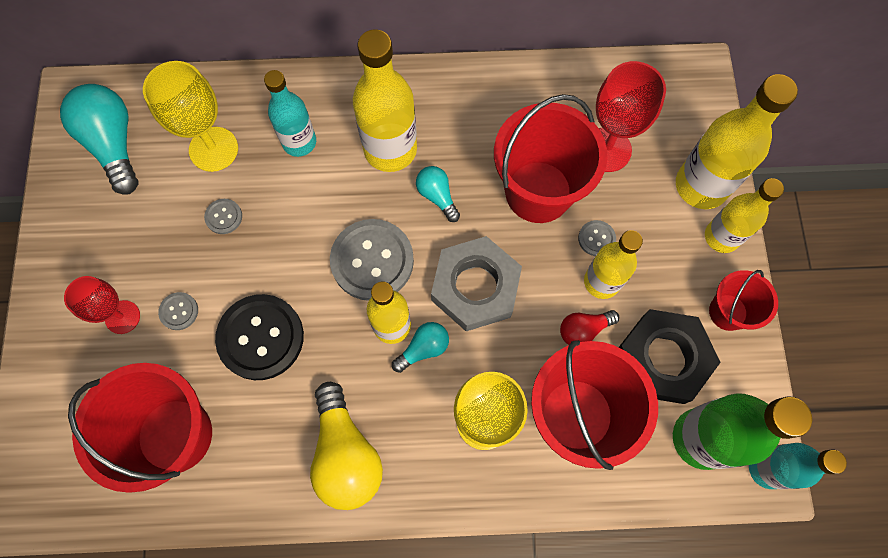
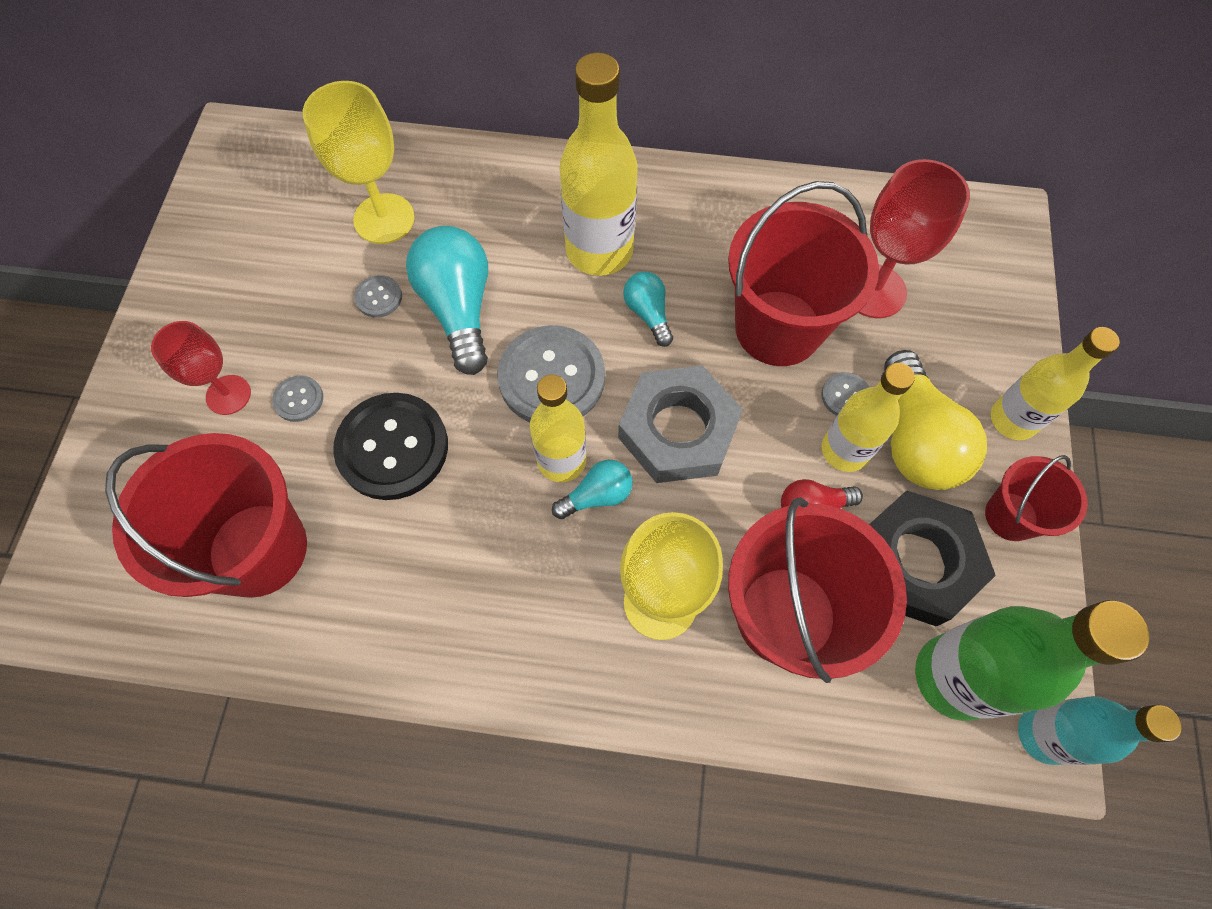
camera: 10 degrees right, 5 degrees down
(113, 144) = (267, 196): turquoise light bulb -> turquoise light bulb (459, 308)
(299, 142) = (489, 226): turquoise bottle -> none
(346, 454) = (471, 612): yellow light bulb -> yellow light bulb (915, 439)
(701, 186) = (992, 353): yellow bottle -> none

